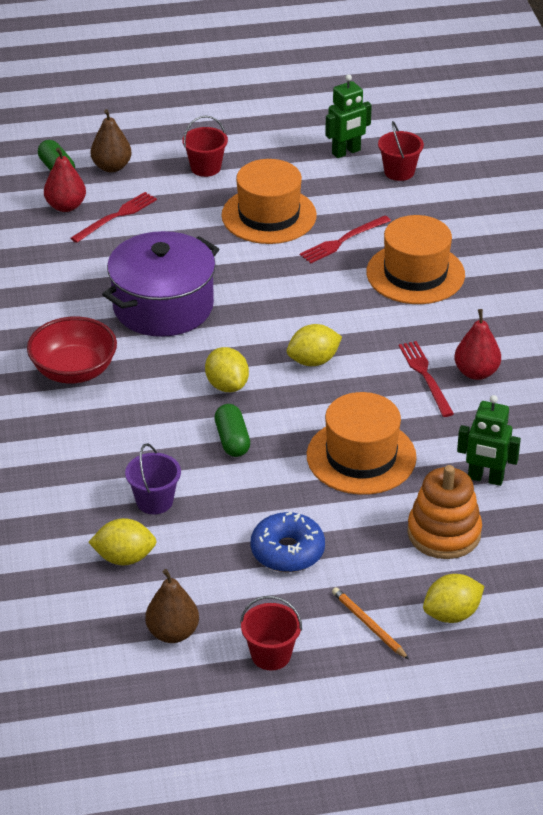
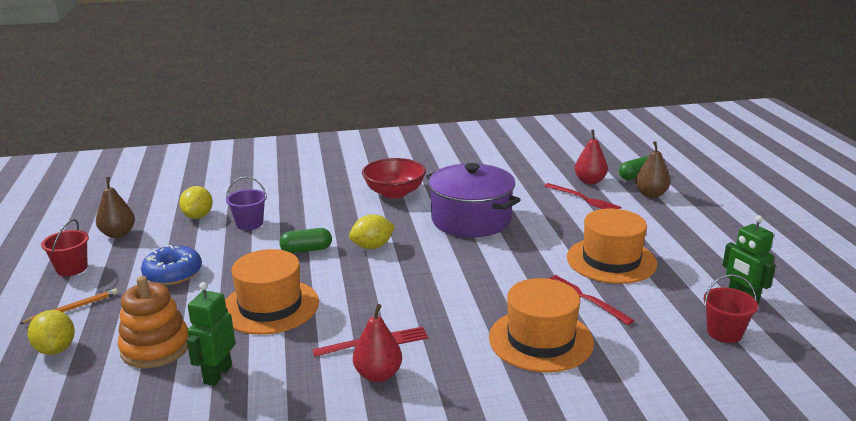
camera: 90 degrees right, 15 degrees down
(205, 168) = (671, 231): red bucket -> none
(313, 361) = (401, 283): yellow lemon -> none

